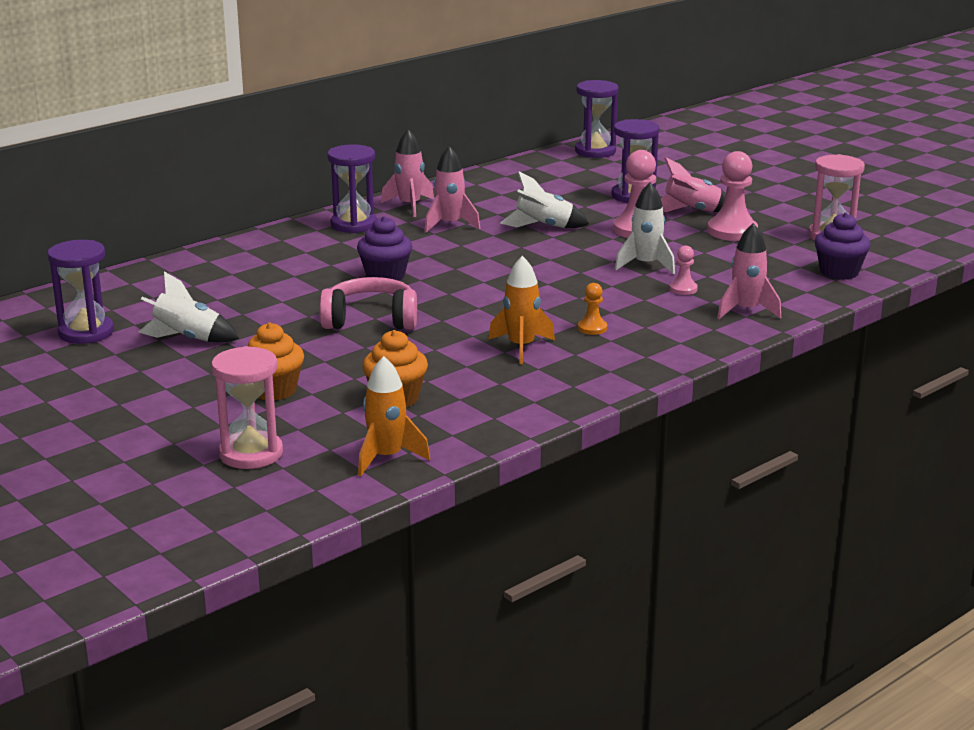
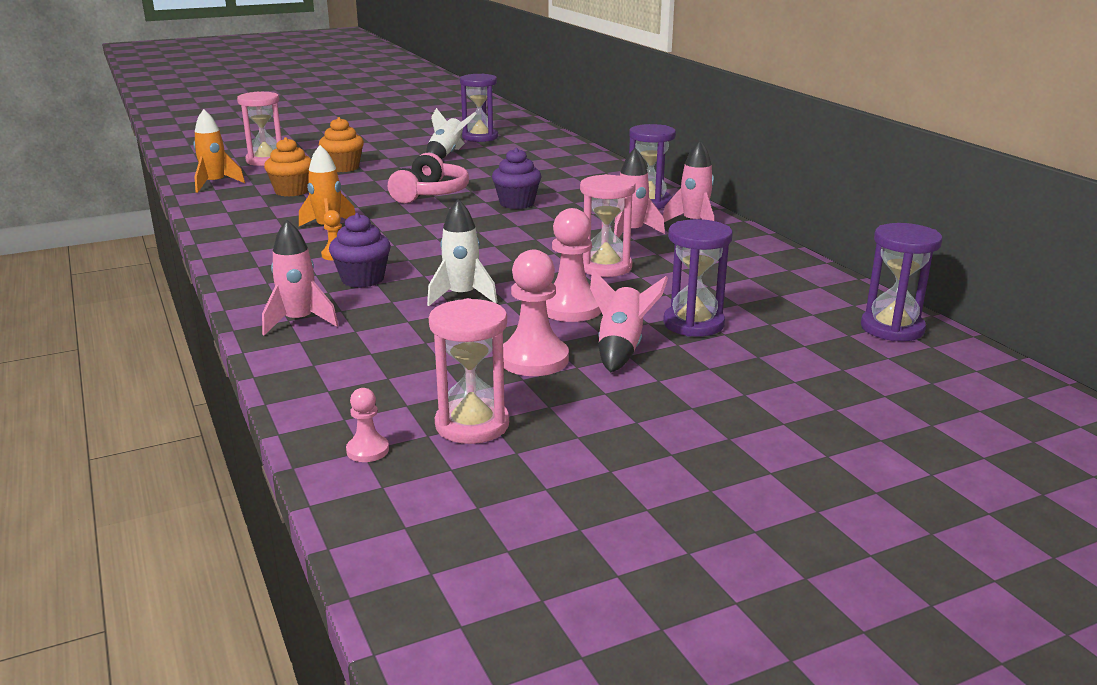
camera: 105 degrees right, 0 degrees up
(543, 227) = (605, 267): white rocket -> pink hourglass
(683, 289) = (383, 303): pink pawn -> pink pawn (367, 450)
(839, 272) = (347, 398): purple cupcake -> purple cupcake (362, 279)

